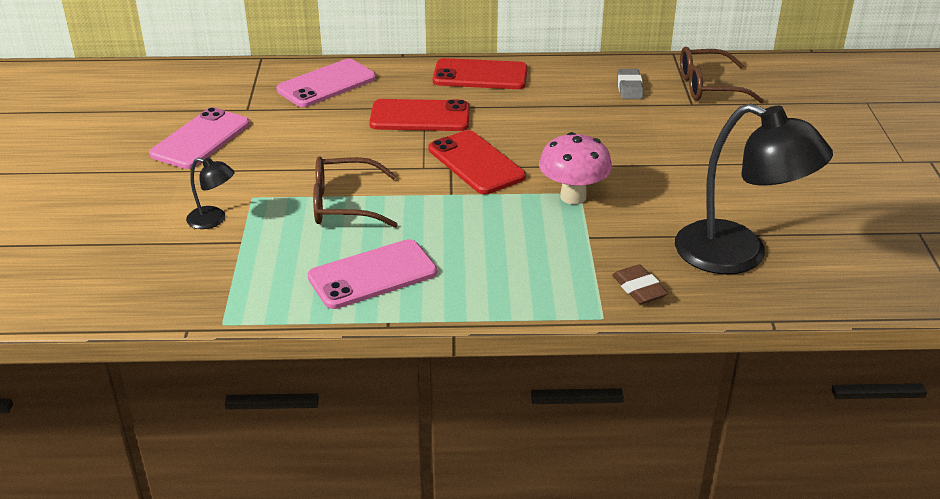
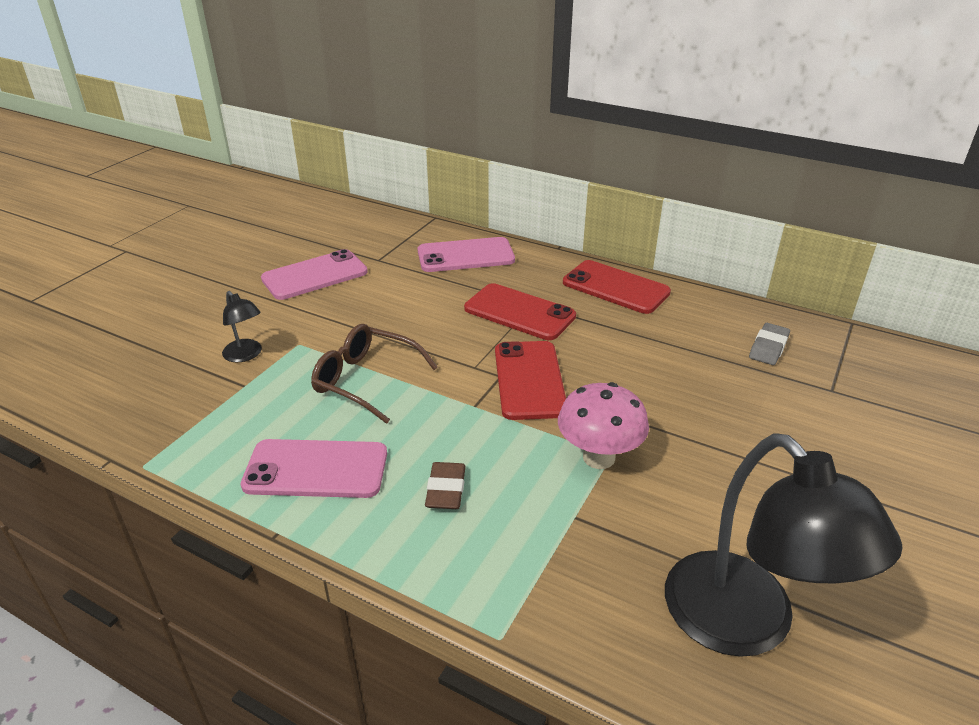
camera: 30 degrees right, 0 degrees up
(639, 288) = (577, 616): brown eraser -> brown eraser (446, 490)
(708, 87) = (868, 375): brown glasses -> none

